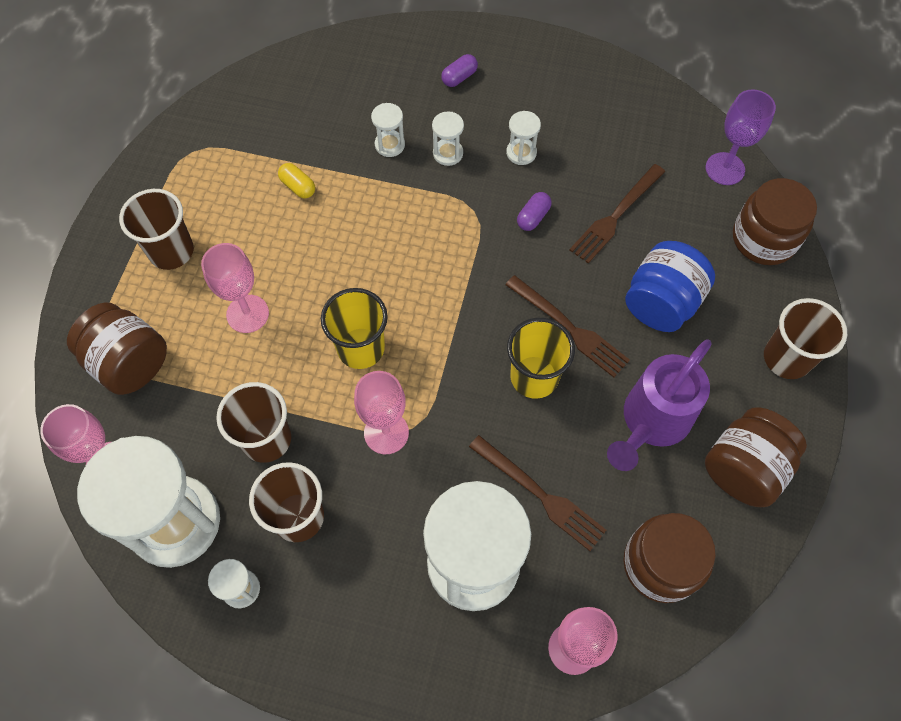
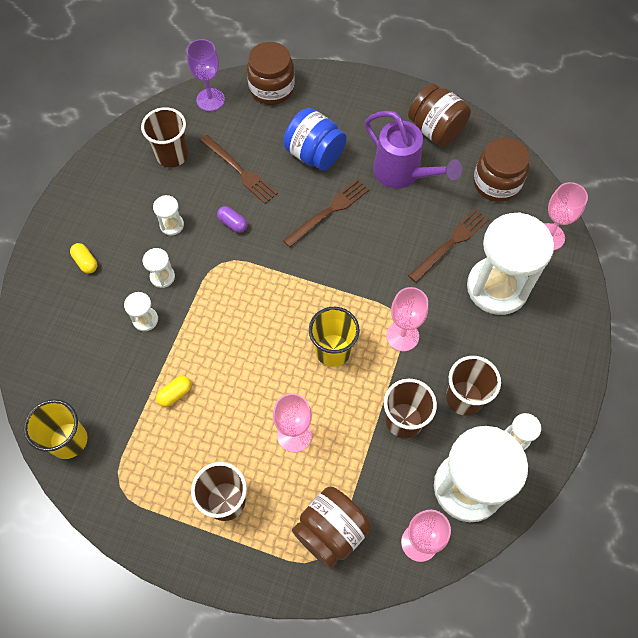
camera: 85 degrees left, 0 degrees up
(459, 77) = (86, 262): purple capsule -> yellow capsule
(534, 377) = (365, 237): yellow cup -> yellow cup (68, 440)
(786, 358) = (362, 94): brown cup -> brown cup (172, 155)

